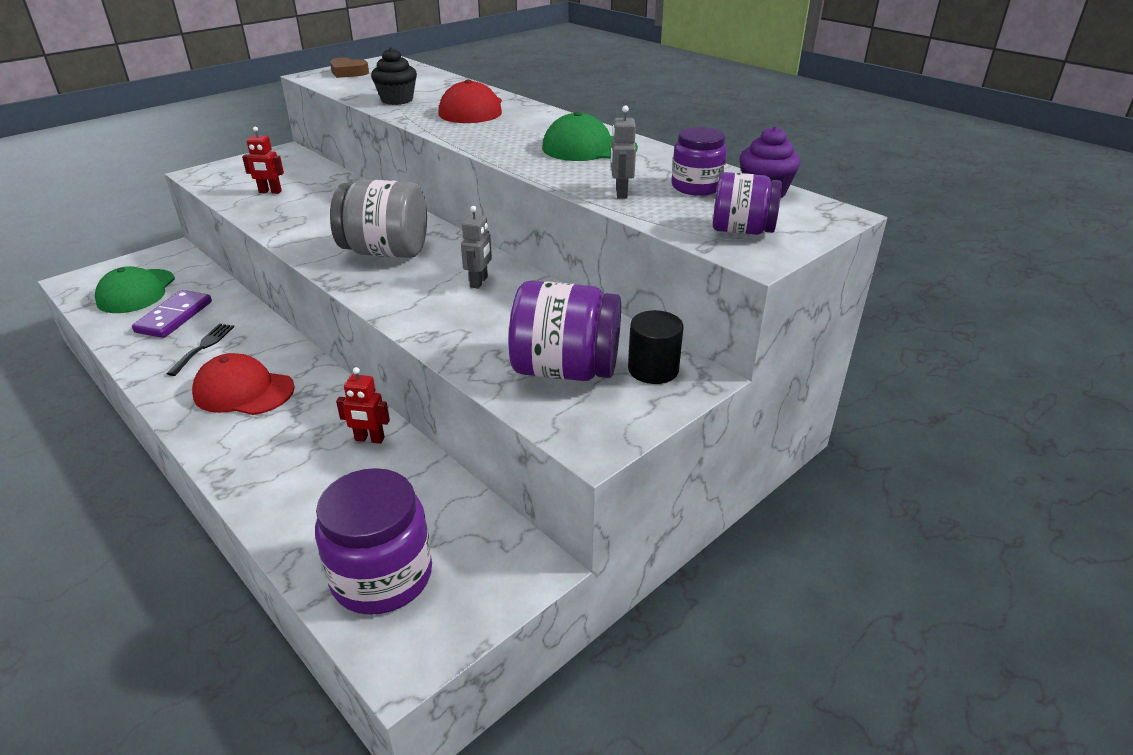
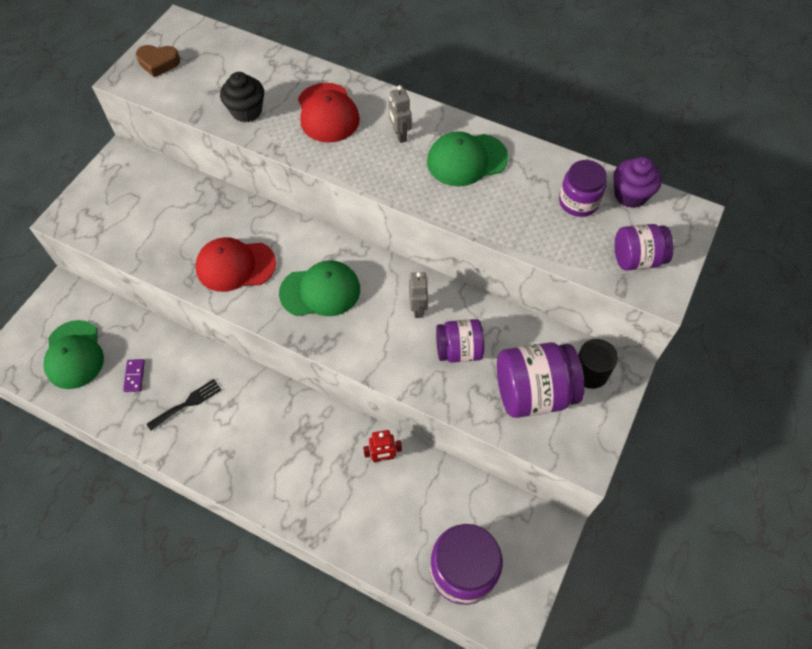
camera: 20 degrees left, 25 degrees up
(174, 317) = (134, 376): purple domino -> purple domino, size x0.53
(203, 347) = (187, 403): black fork -> black fork turned 60 degrees clockwise
(243, 391) = (256, 441): red cap -> red cap (235, 266)
(270, 192) = (157, 230): red robot -> none
(385, 252) = (320, 291): grey jar -> green cap
(500, 319) = (458, 350): none -> purple jar
(621, 193) = (528, 228): grey robot -> grey robot (399, 135)

